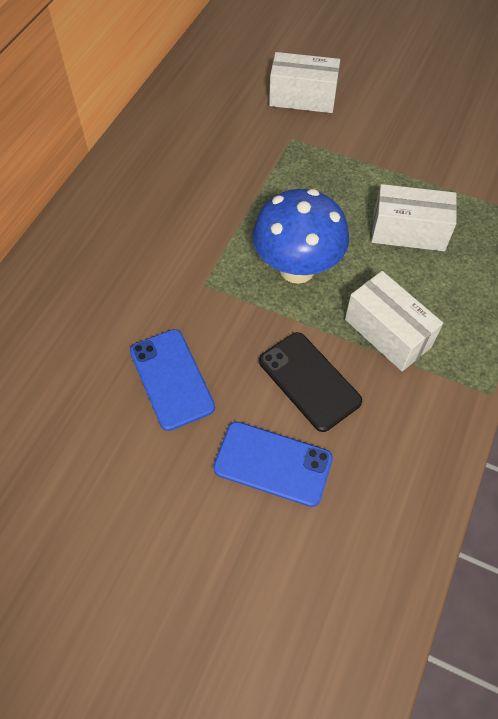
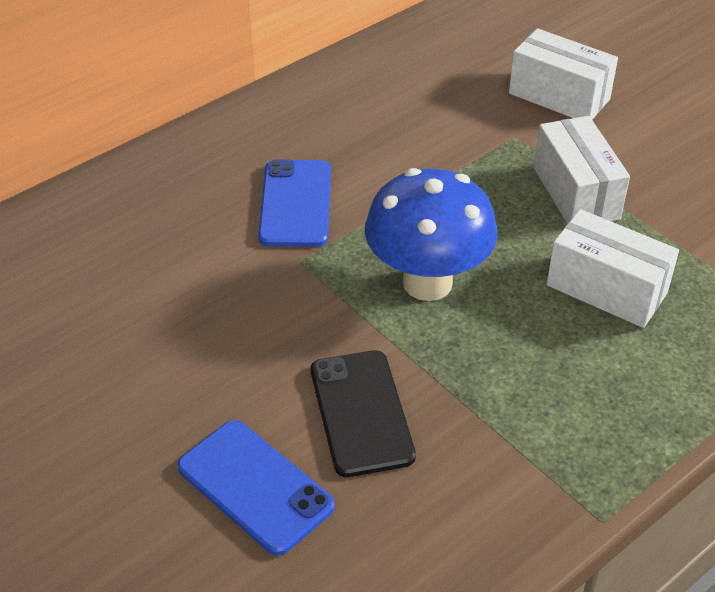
camera: 25 degrees right, 15 degrees down
(171, 379) = (194, 348): blue phone -> blue phone (296, 203)
(387, 333) = (501, 395): white box -> white box (576, 193)

